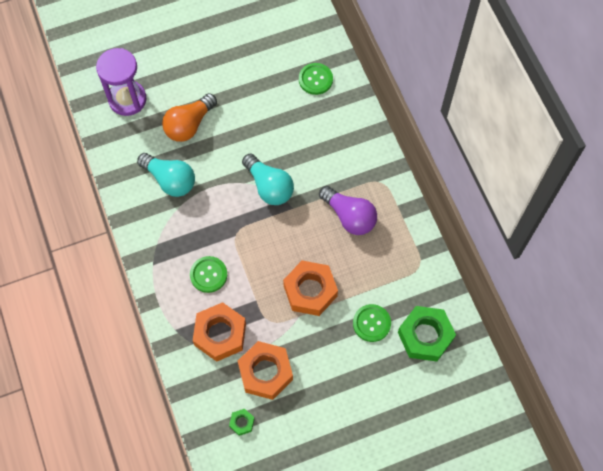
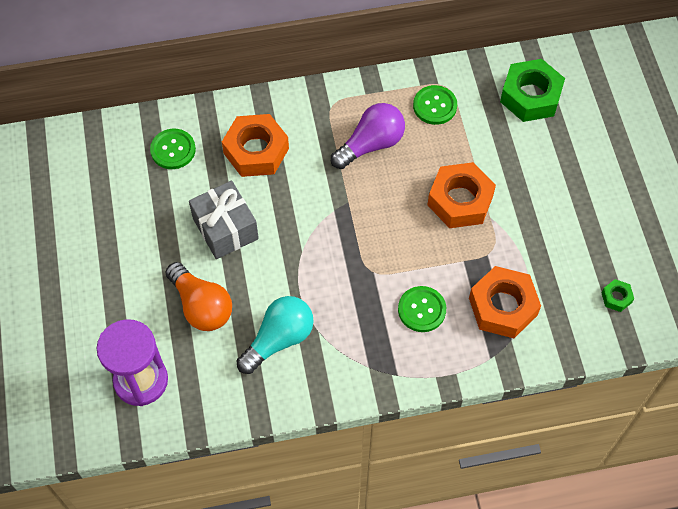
camera: 80 degrees left, 5 degrees down
(255, 128) = (225, 228): none -> grey gift
(265, 372) = (557, 263): orange nut -> orange nut (256, 151)
(269, 186) = (313, 224): turquoise light bulb -> none
(371, 323) = (509, 145): green button -> green button (435, 106)

